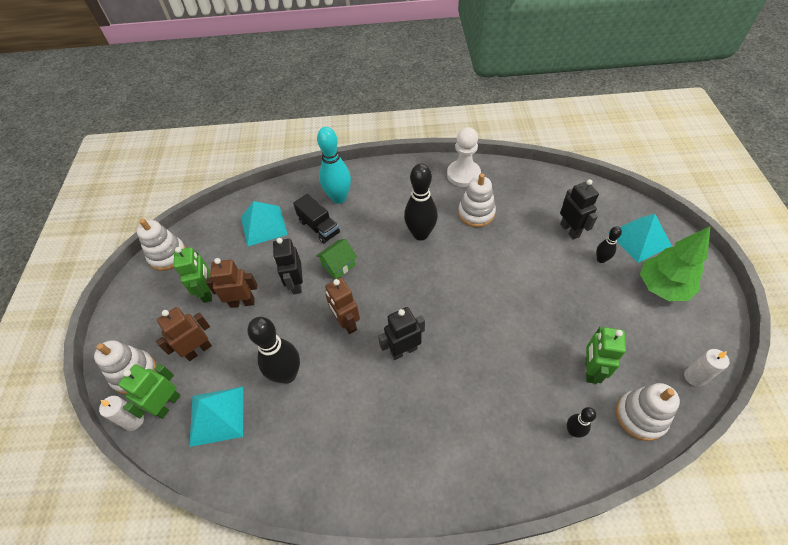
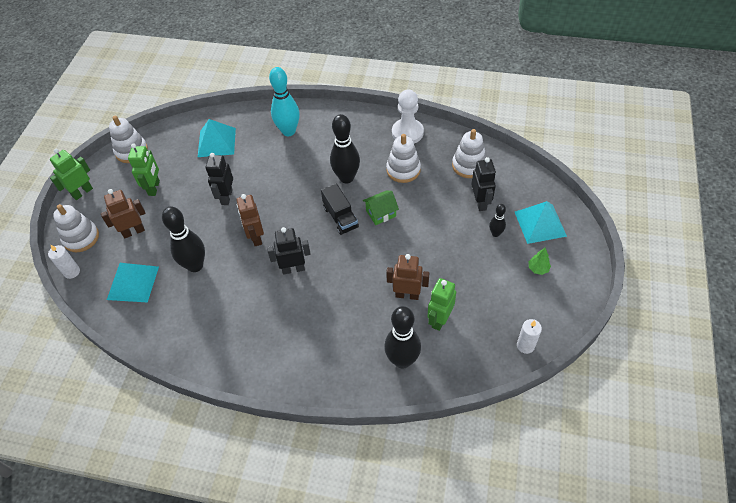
camera: 15 degrees right, 0 degrees up
(168, 404) = (99, 266): green robot -> green robot (82, 192)
(242, 302) = (179, 202): brown robot -> brown robot (407, 295)
(319, 227) = (262, 153): black truck -> black truck (340, 217)
(338, 265) = (267, 189): green house -> green house (381, 213)
(573, 431) = (402, 360): black bowling pin -> black bowling pin, size x1.96
(640, 416) = (463, 363): white stacking toy -> white stacking toy (469, 165)
(662, 287) = (538, 269): green tree -> green tree, size x0.44

